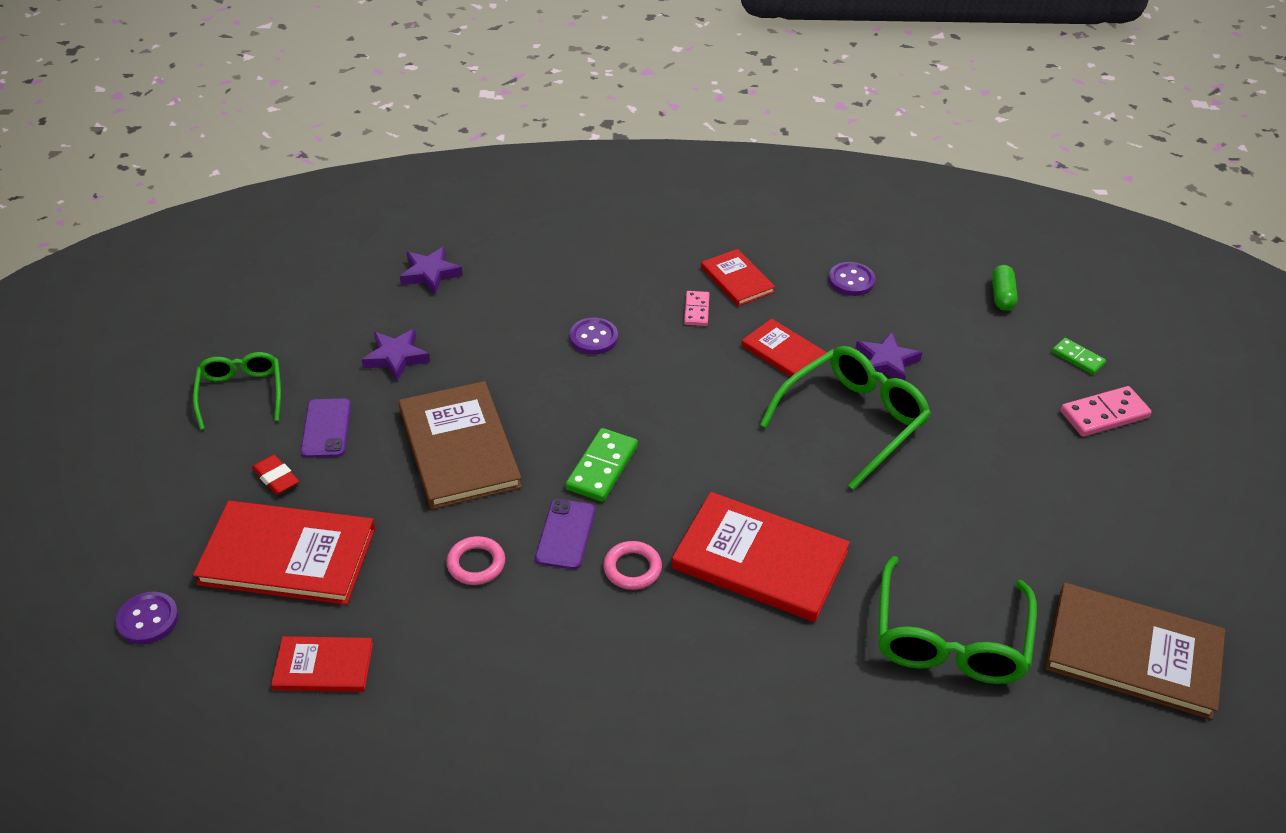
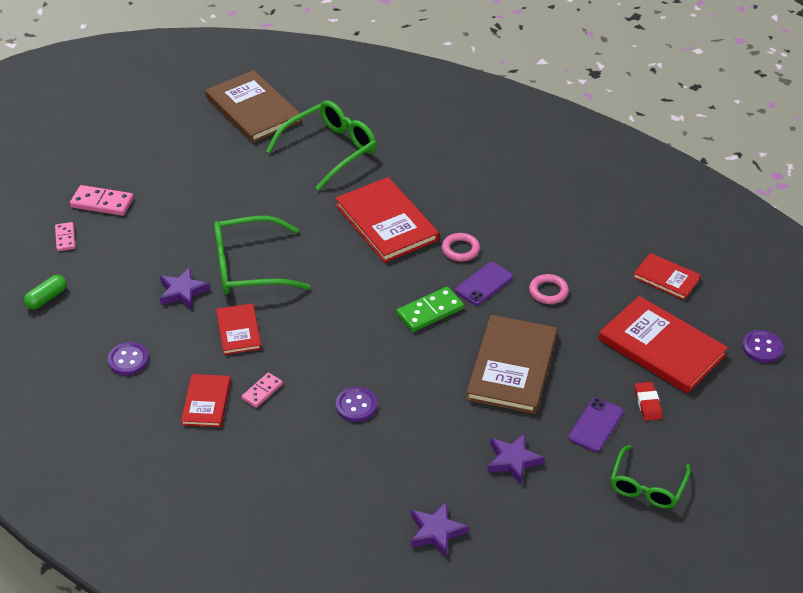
camera: 145 degrees left, 0 degrees up
(1078, 358) = (65, 238): green domino -> pink domino

